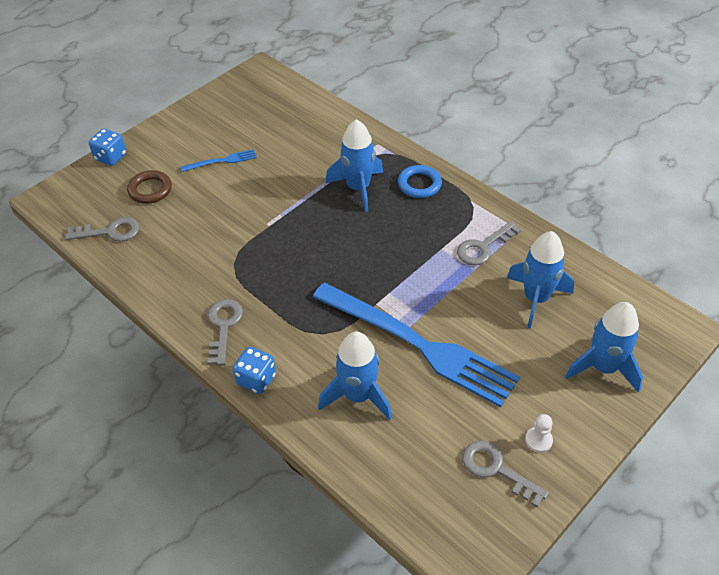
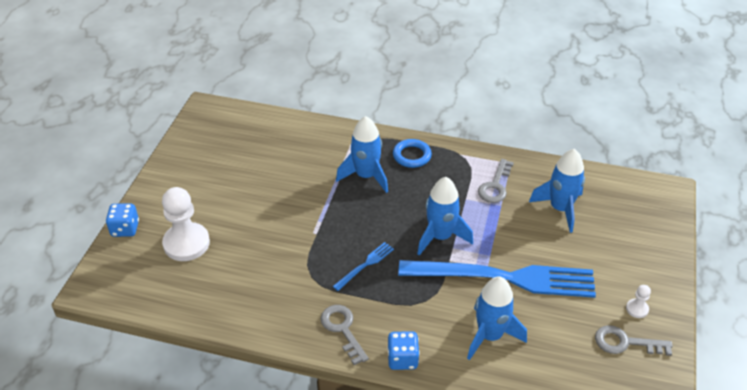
camera: 30 degrees left, 5 degrees down
(110, 232) = (177, 293): grey key -> none
(150, 190) = (186, 243): brown ring -> white pawn
(221, 161) = (232, 196): blue fork -> blue fork (365, 265)
(603, 367) = (640, 239): blue rocket -> blue rocket (440, 237)

